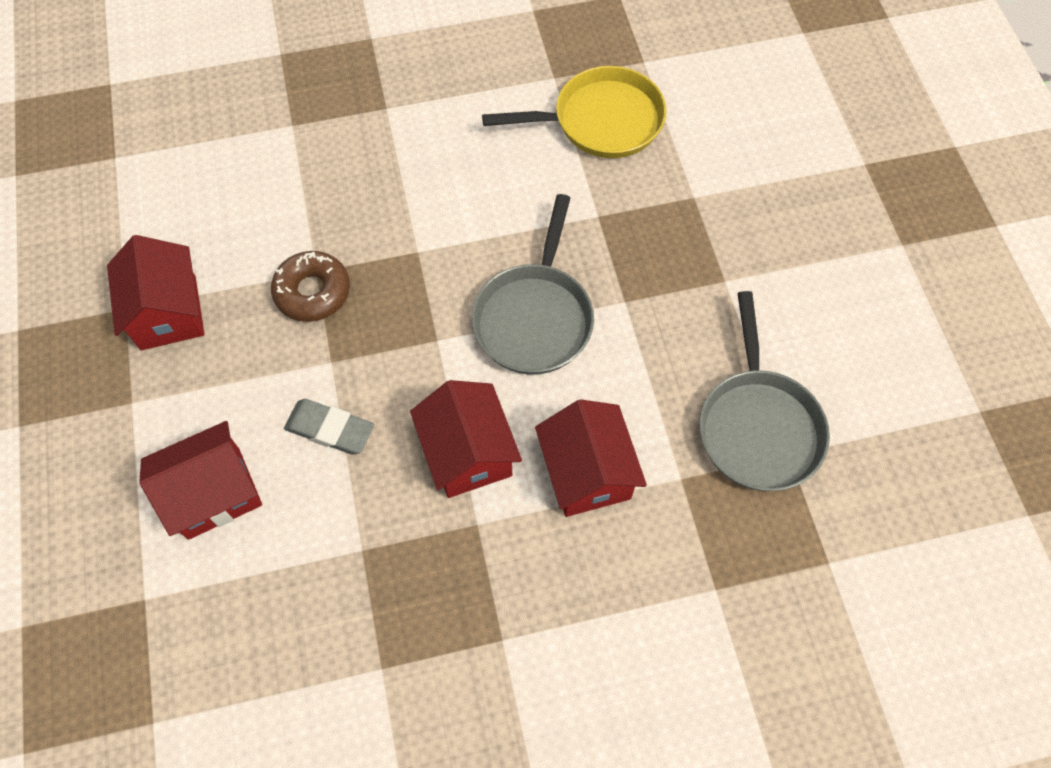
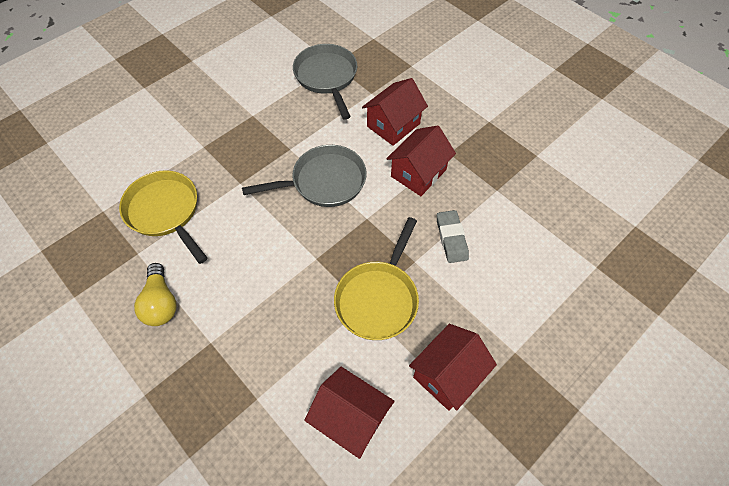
camera: 120 degrees left, 5 degrees down
(214, 493) = (525, 271): red house -> red house (350, 418)
(312, 292) = (378, 298): brown donut -> yellow pan
(469, 80) = (161, 303): none -> yellow light bulb
(758, 426) = (327, 77): grey pan -> grey pan turned 75 degrees counterclockwise

